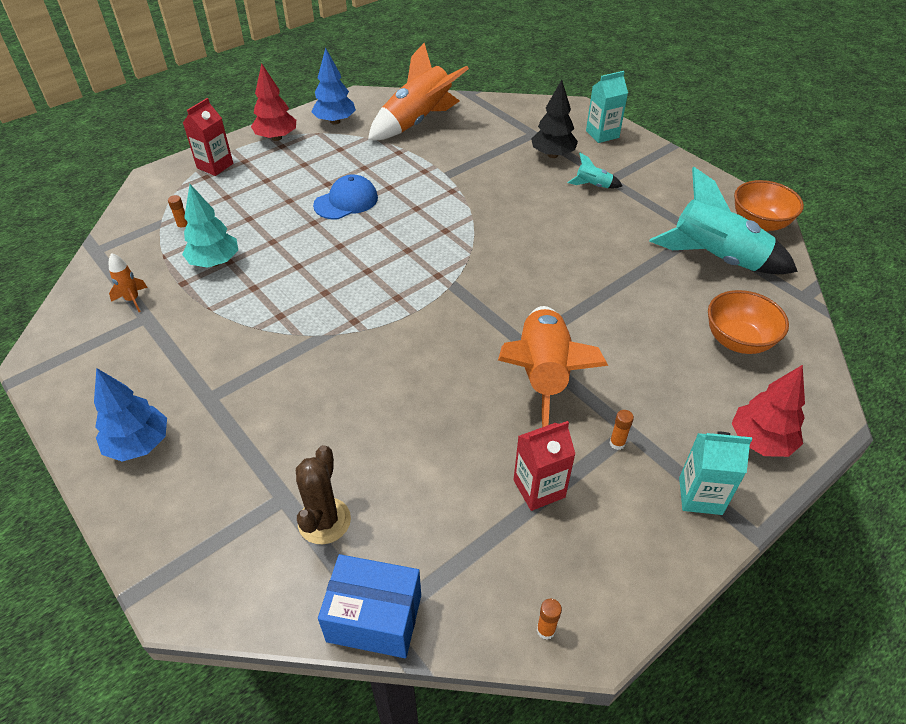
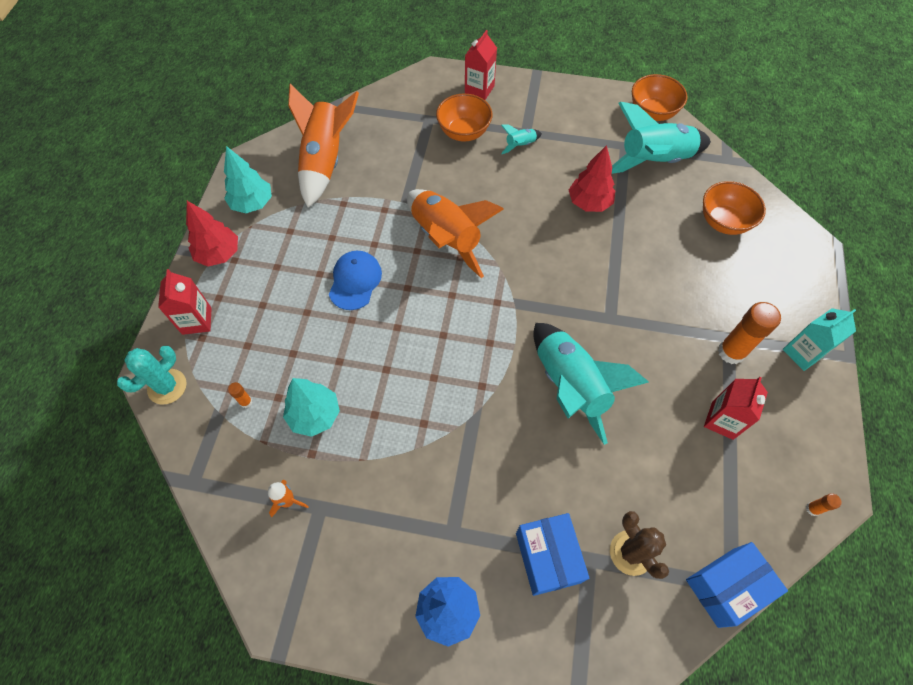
camera: 40 degrees left, 15 degrees up
(151, 190) = (167, 386): none -> turquoise cactus
(254, 469) = (547, 557): none -> blue box
(335, 121) = (252, 203): blue tree -> turquoise tree
(426, 367) = (570, 386): none -> turquoise rocket
(543, 375) = (644, 334): orange rocket -> orange rocket (446, 238)
(552, 155) = (464, 132): black tree -> orange bowl
(602, 134) = (479, 89): turquoise carton -> red carton
(617, 443) = (731, 352): orange glue stick -> orange glue stick, size x2.21
(760, 441) = (797, 289): red tree -> red tree (589, 203)

